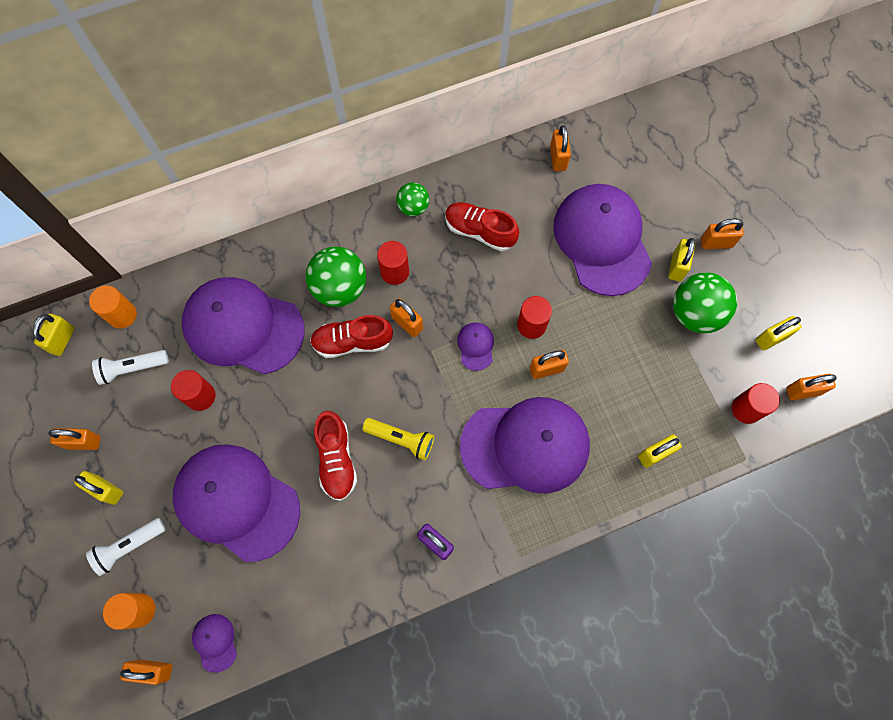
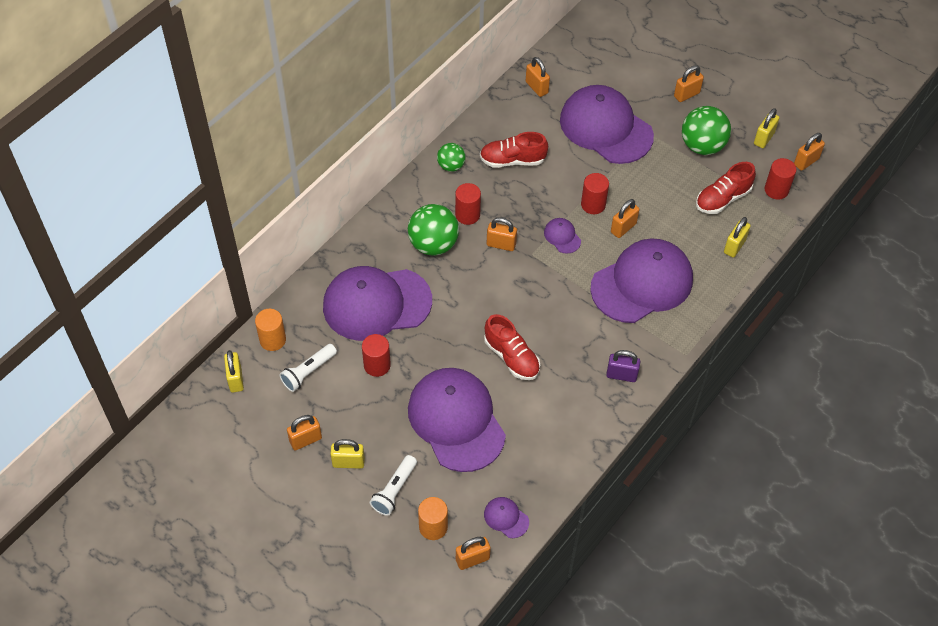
camera: 30 degrees left, 15 degrees down
(236, 502) = (456, 421): purple cap -> purple cap turned 60 degrees clockwise
(352, 342) = (468, 275): red shoe -> red shoe (722, 199)
(401, 439) = (550, 321): yellow flashlight -> none
(677, 267) = (669, 121): yellow padlock -> none

